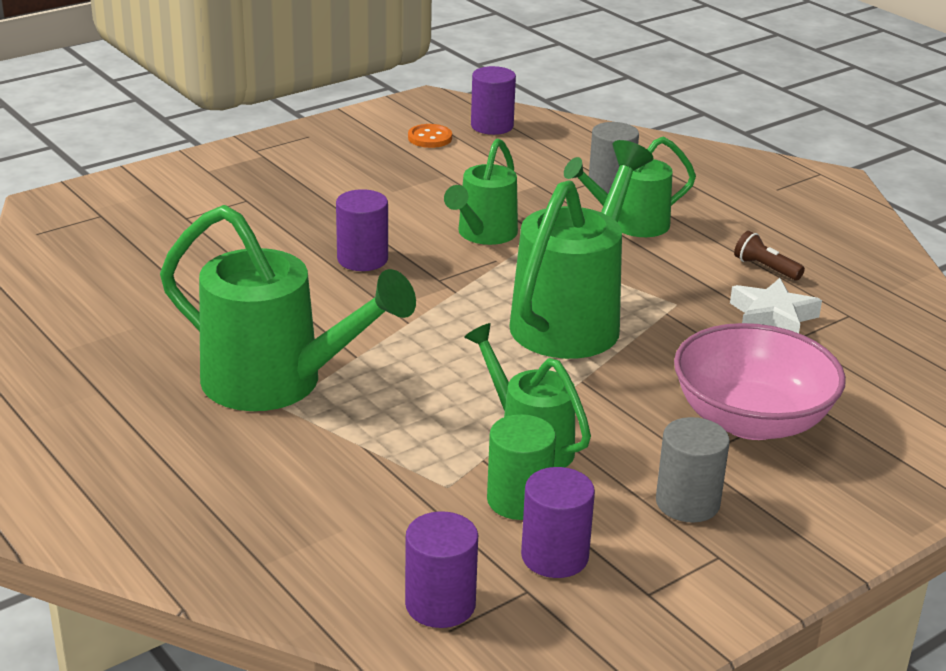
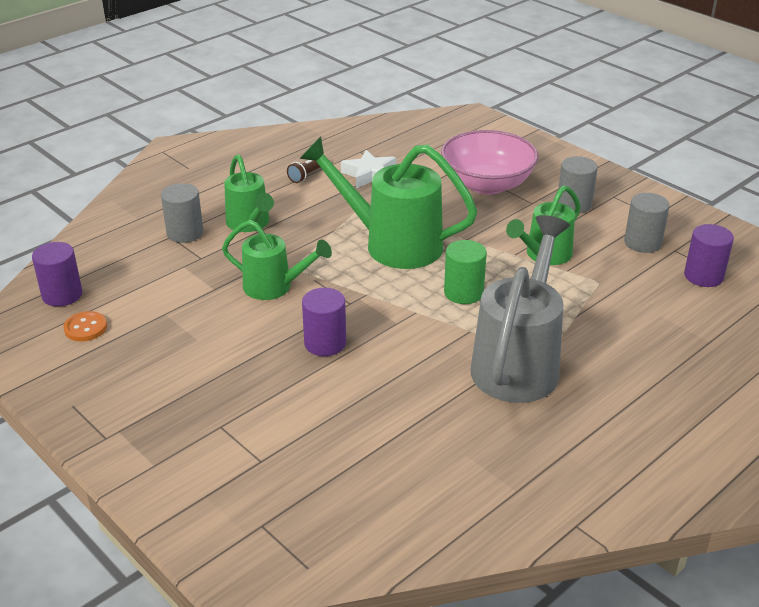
camera: 95 degrees left, 5 degrees up
(277, 383) = (518, 363): green watering can -> grey watering can
(519, 500) = (600, 256): green cylinder -> green cylinder (463, 293)
(554, 556) = (642, 243): purple cylinder -> grey cylinder

